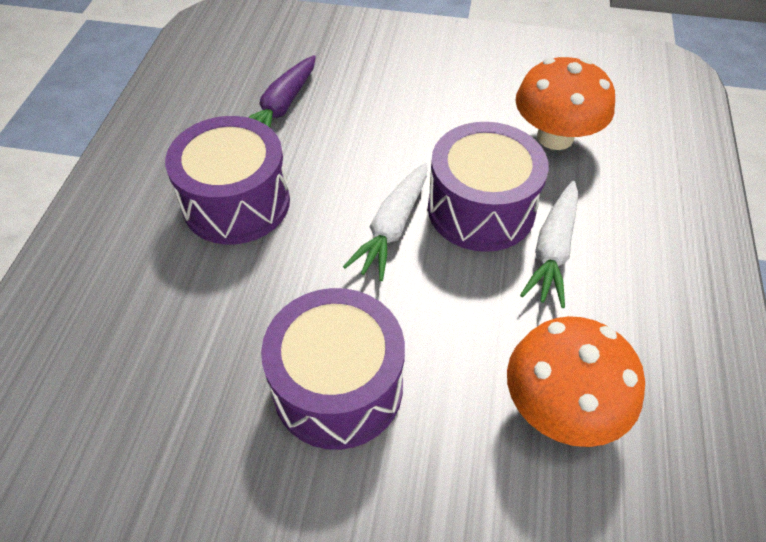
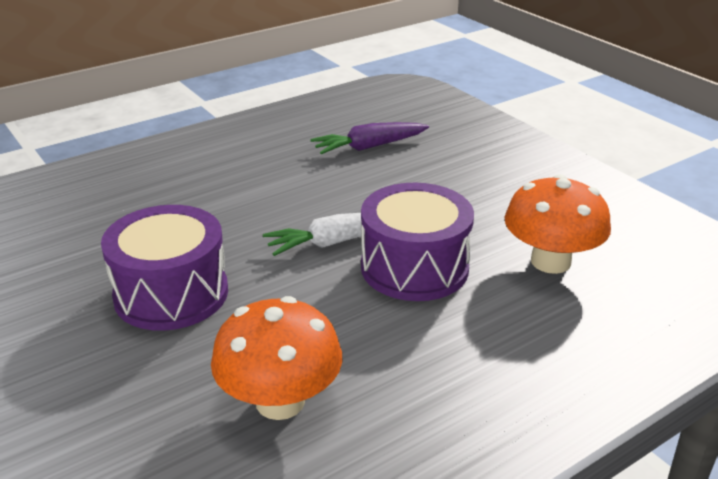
camera: 45 degrees right, 20 degrees down
(236, 203) = (263, 178): purple drum -> none
(553, 250) = (429, 320): white carrot -> none

